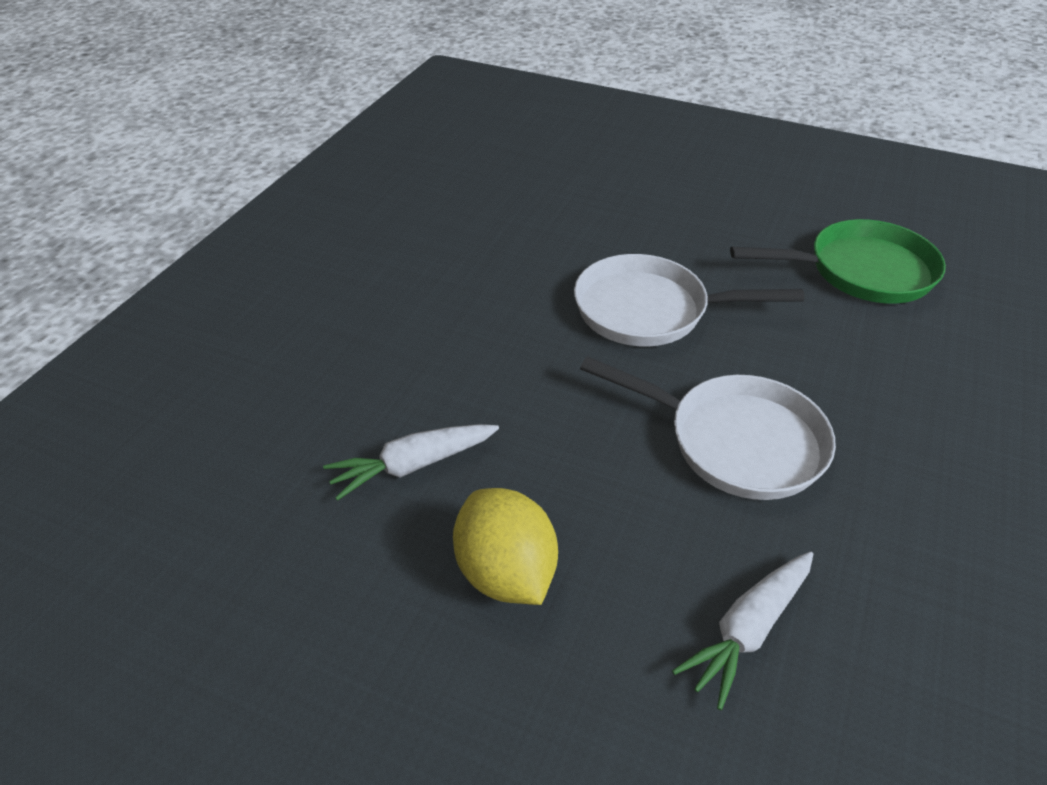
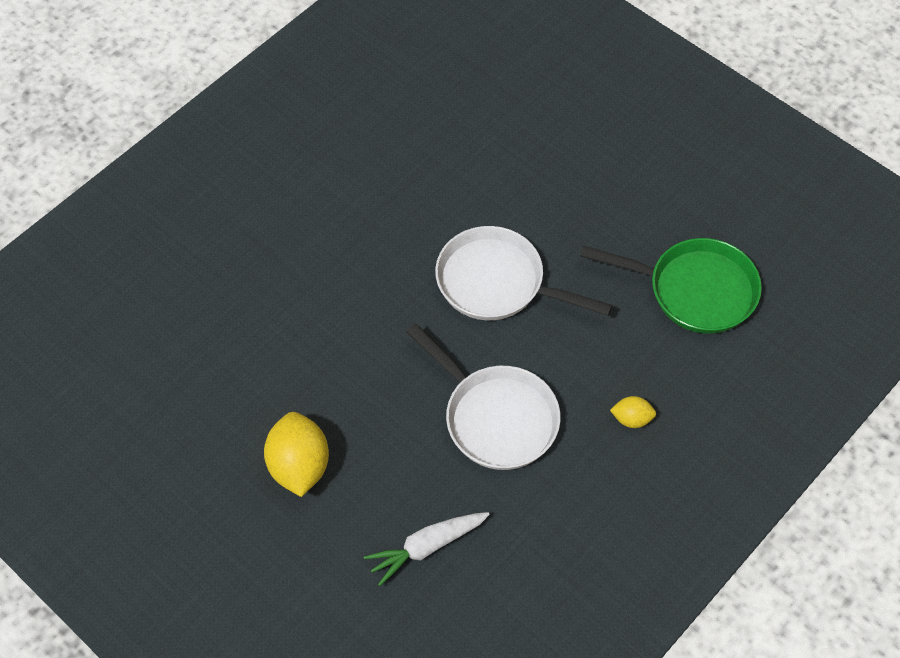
camera: 20 degrees right, 15 degrees up
(412, 465) = (270, 372): white carrot -> none
(894, 401) = (632, 419): none -> yellow lemon

